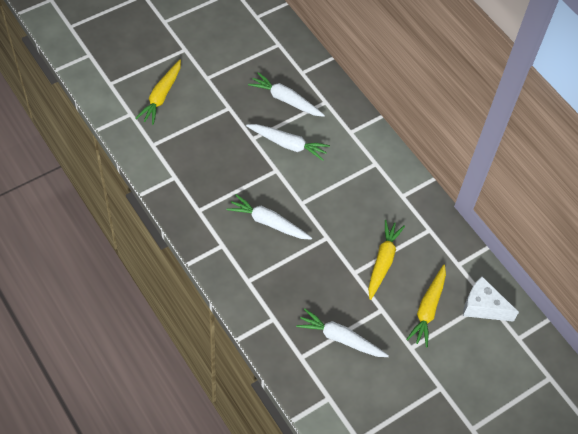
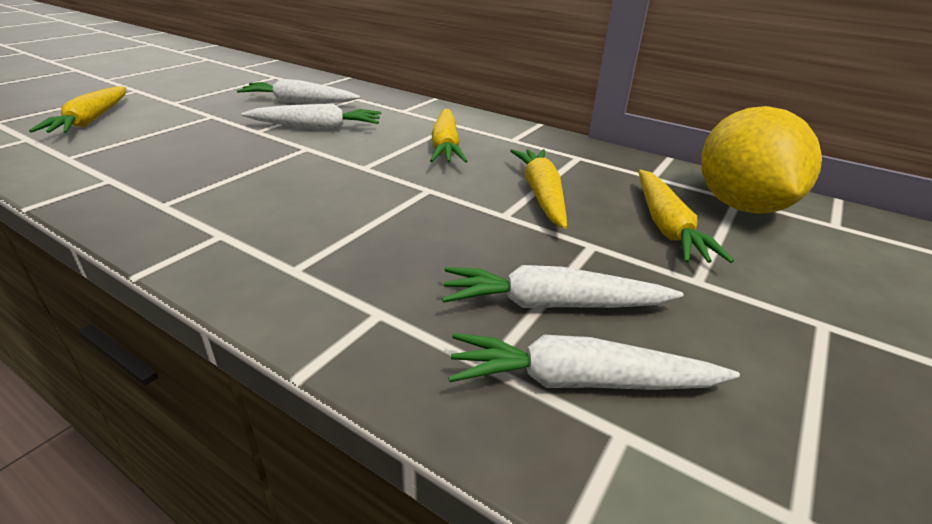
camera: 20 degrees left, 25 degrees down
(268, 222) = (312, 193): white carrot -> white carrot (580, 381)
(356, 192) = (445, 146): none -> yellow carrot
(483, 307) = (740, 205): white cheese -> yellow lemon

